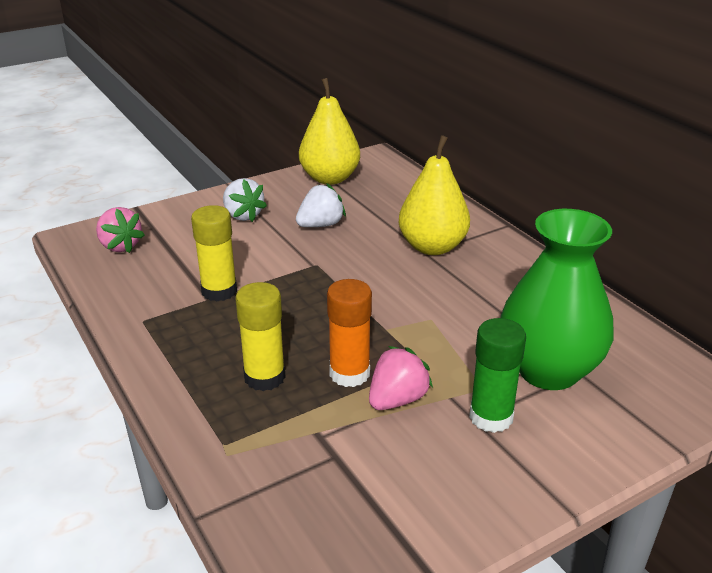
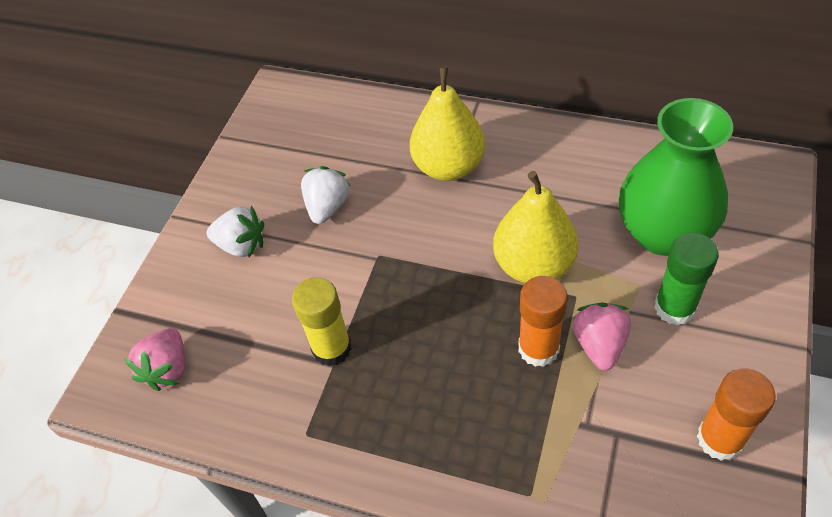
camera: 35 degrees left, 20 degrees up
(120, 246) = (168, 369): pink strawberry -> pink strawberry turned 90 degrees clockwise
(264, 377) = (481, 406): yellow glue stick -> none
(330, 178) = (268, 144): yellow pear -> yellow pear (533, 265)
(409, 515) = (720, 439): none -> orange glue stick

